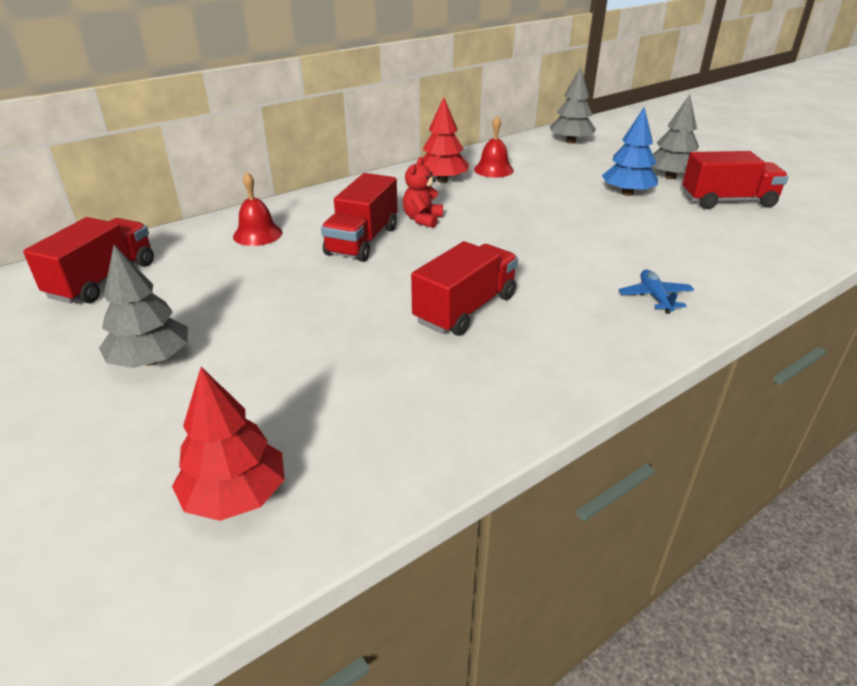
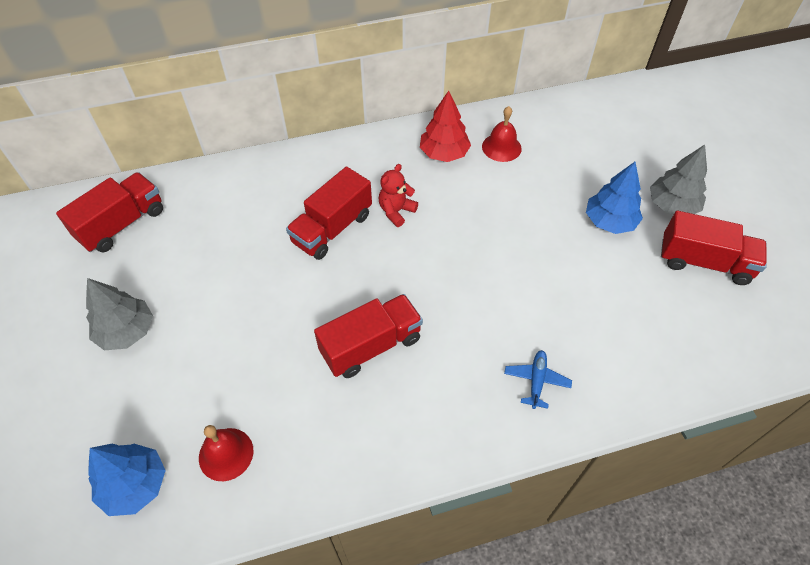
camera: 20 degrees right, 20 degrees up
(235, 496) = (135, 485): red tree -> blue tree
(257, 234) = (253, 195): red bell -> red bell (226, 454)
(570, 142) = (607, 116): grey tree -> none

